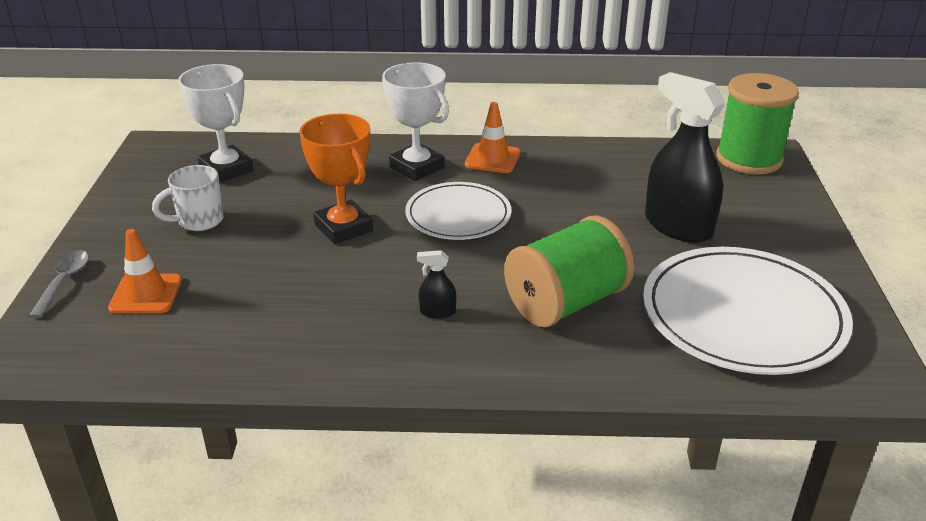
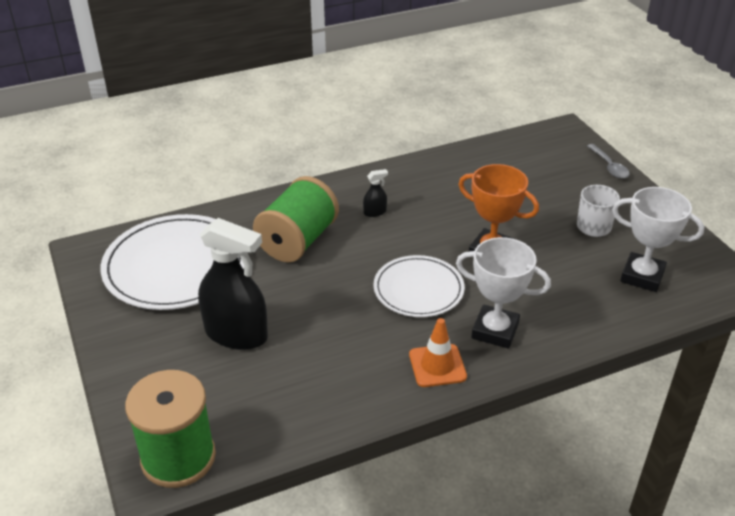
camera: 155 degrees right, 5 degrees up
(146, 294) = (553, 173): orange traffic cone -> none

